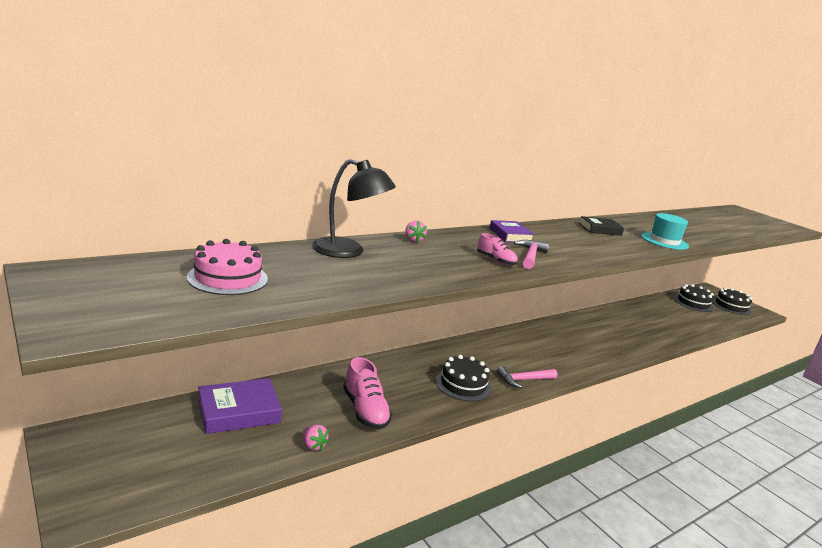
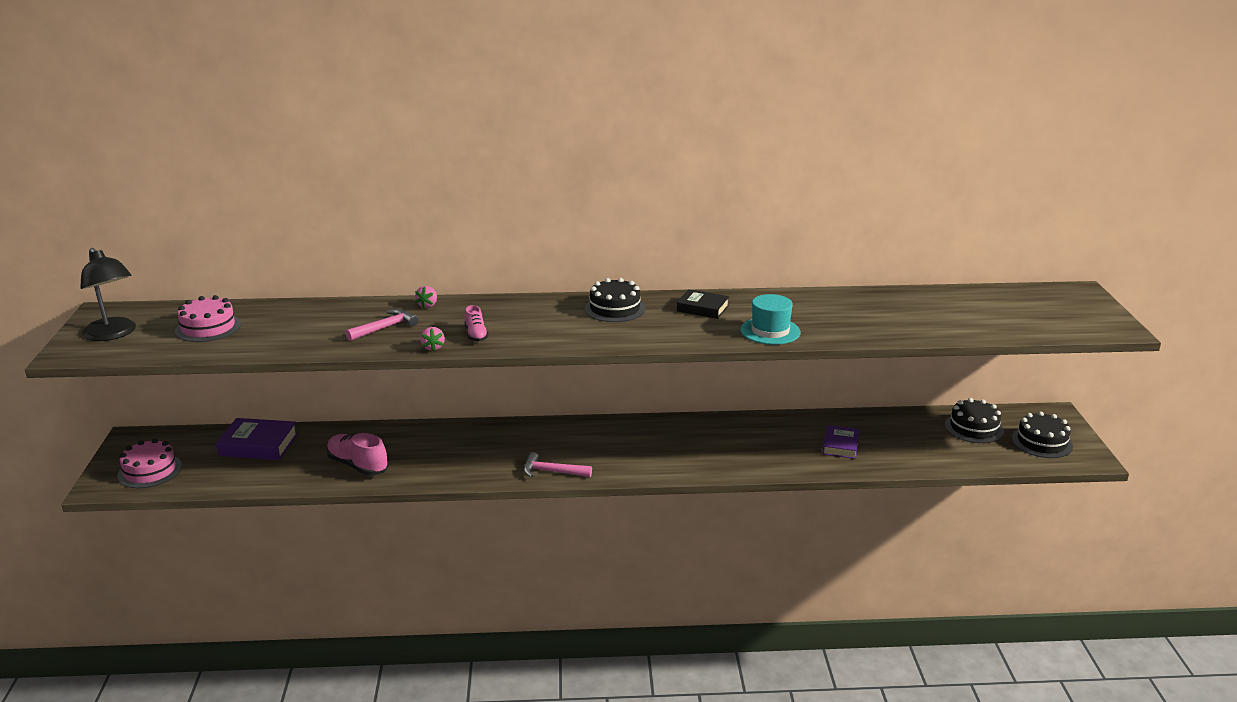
camera: 35 degrees right, 5 degrees up
(136, 473) = (150, 471): none -> pink cake
(313, 446) = (284, 482): pink strawberry -> pink strawberry (433, 347)
(348, 251) = (342, 312): black lamp -> black lamp (113, 334)
(365, 410) = (357, 465): pink shoe -> pink shoe turned 120 degrees clockwise
(463, 385) = (479, 463): black cake -> black cake (615, 309)
(510, 235) = (553, 308): purple book -> purple book (840, 445)
(530, 256) = (527, 334): pink hammer -> pink hammer (385, 328)

